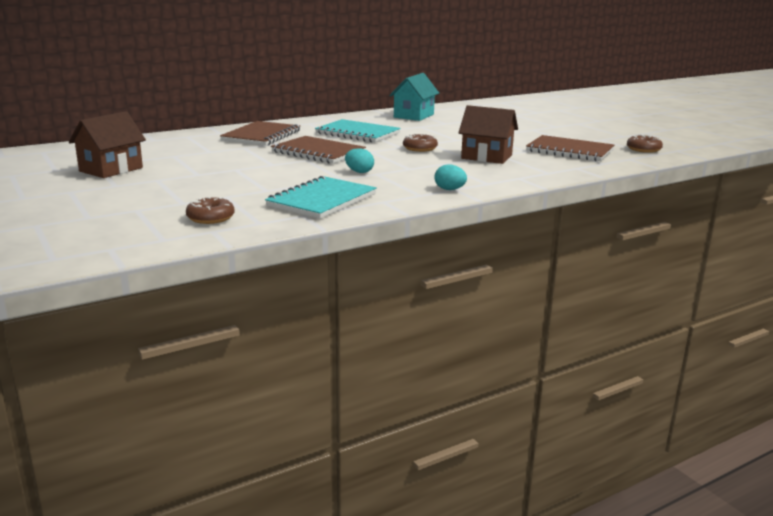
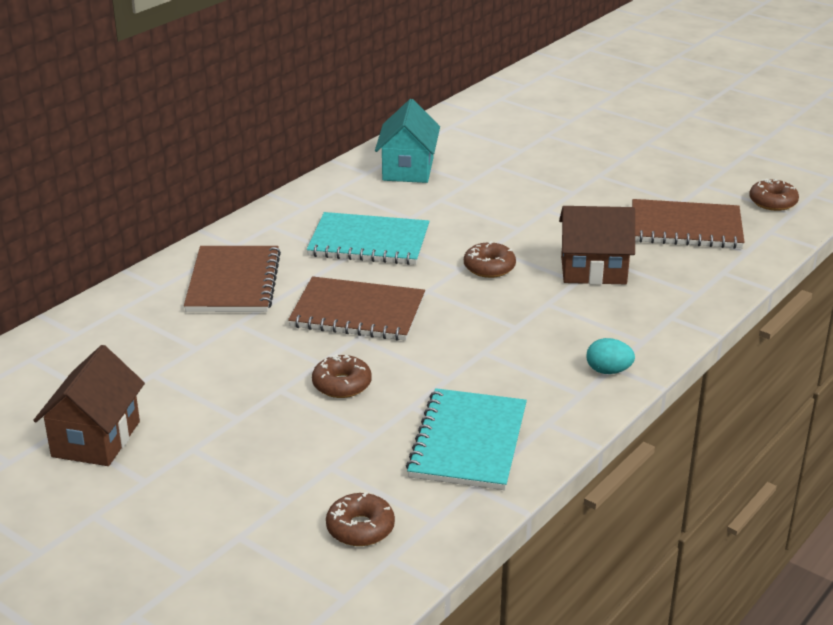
camera: 20 degrees left, 10 degrees up
(274, 172) = (342, 384): none -> brown donut
(359, 172) = (458, 354): turquoise egg -> none

